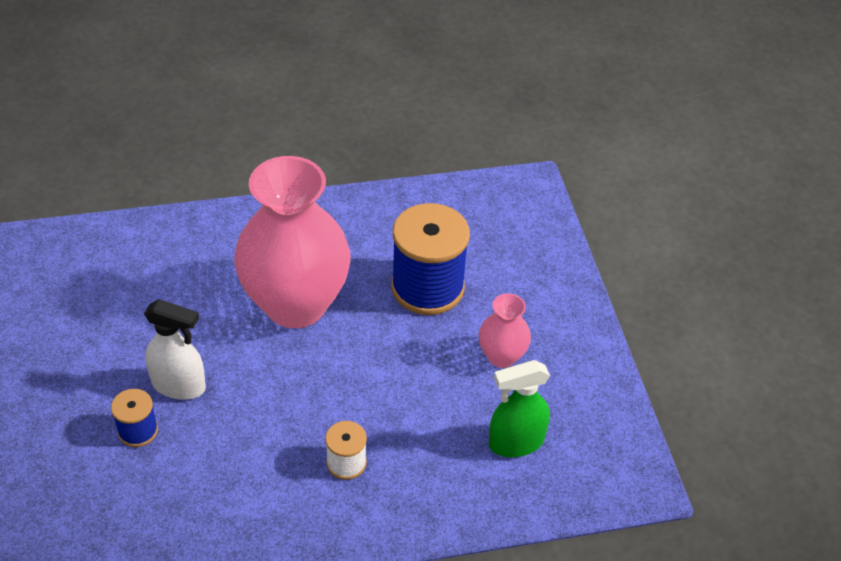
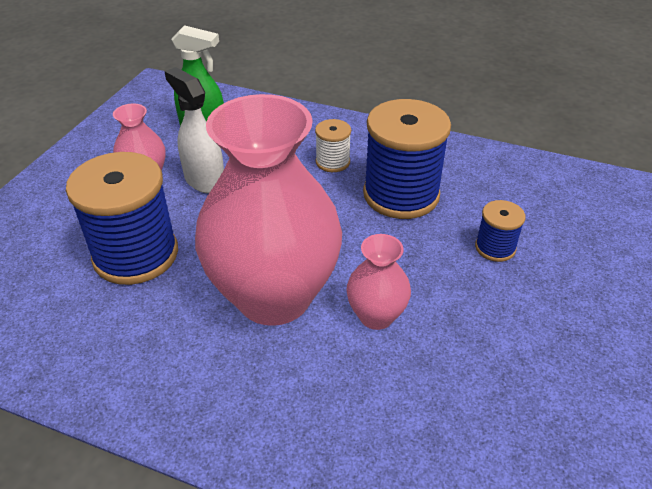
camera: 145 degrees left, 5 degrees down
(179, 385) = (439, 269): white spray bottle -> white spray bottle (204, 180)
(210, 324) = (376, 316): none -> pink vase
(252, 452) = (401, 195): none -> blue spool

